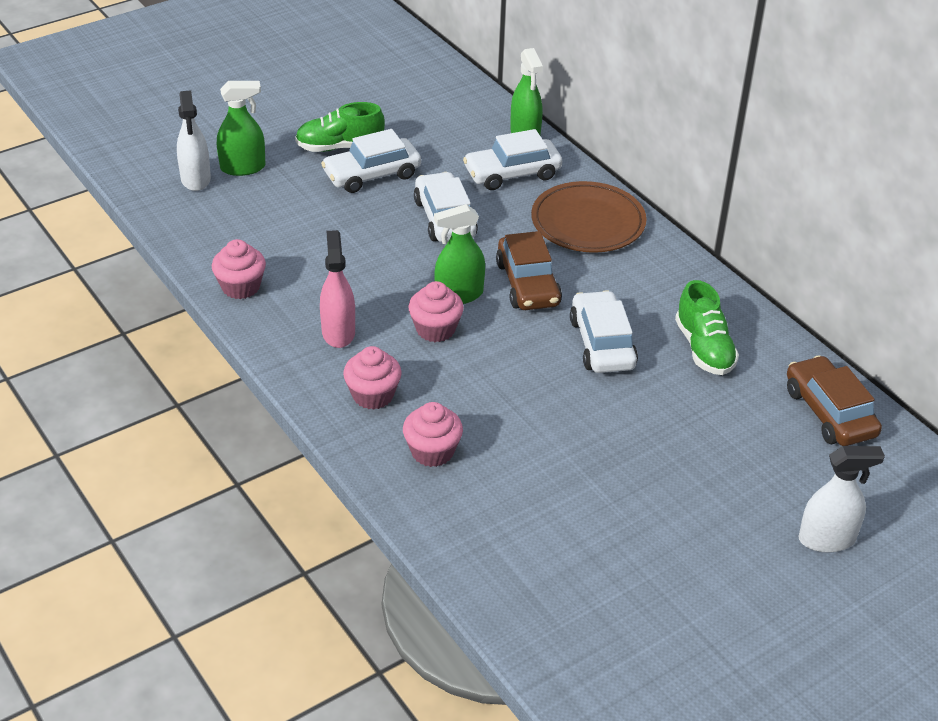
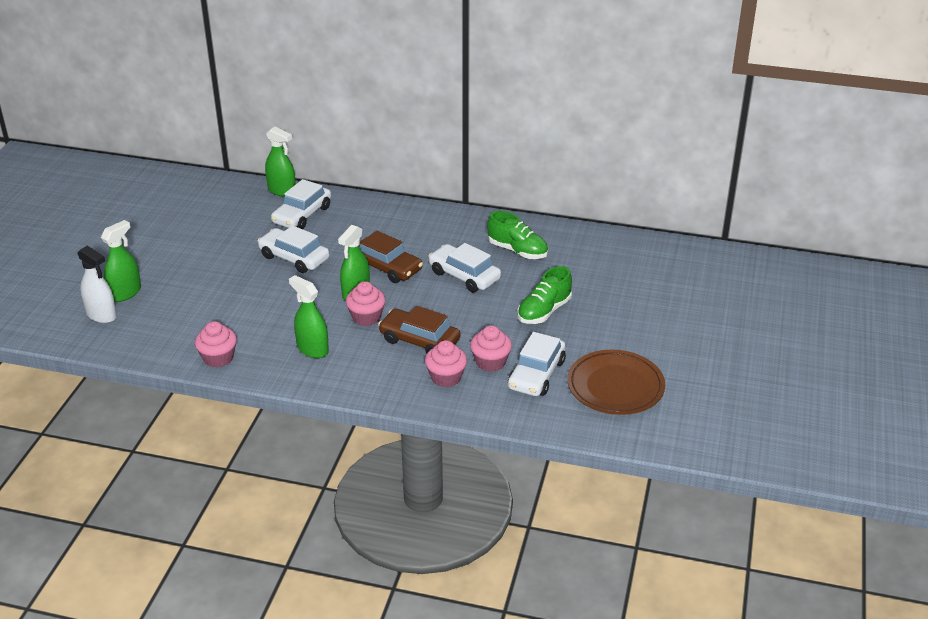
camera: 40 degrees left, 5 degrees down
(338, 332) = (312, 349): pink spray bottle -> green spray bottle
(339, 147) = (174, 251): green shoe -> green shoe (544, 311)
(372, 175) = (217, 256): white car -> white car (536, 374)
(373, 395) = (376, 369): pink cupcake -> pink cupcake (490, 362)
(588, 222) = (378, 220): brown plate -> brown plate (615, 386)
(827, 539) = (678, 305): white spray bottle -> none
(829, 412) = (611, 248): brown car -> brown car (419, 340)

